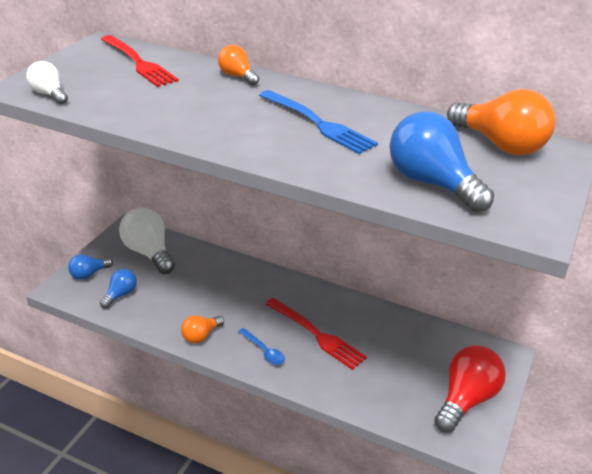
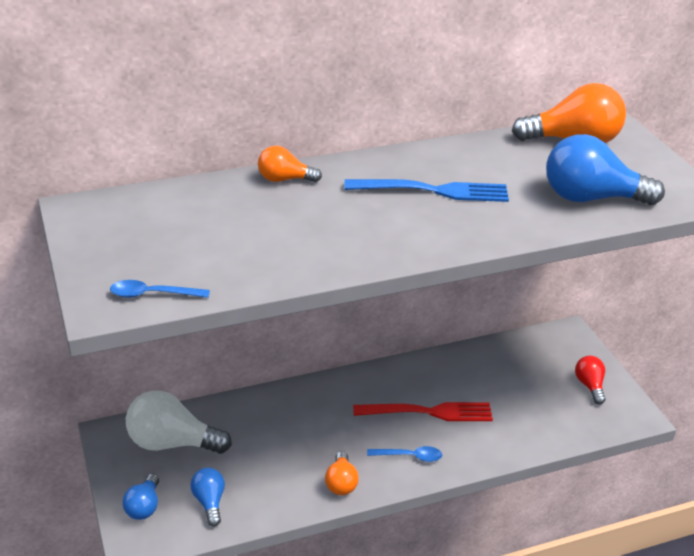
camera: 45 degrees left, 0 degrees up
(49, 94) = (152, 294): white light bulb -> blue spoon
(138, 62) = (165, 213): red fork -> none
(466, 399) = (589, 386): red light bulb -> red light bulb, size x0.54

